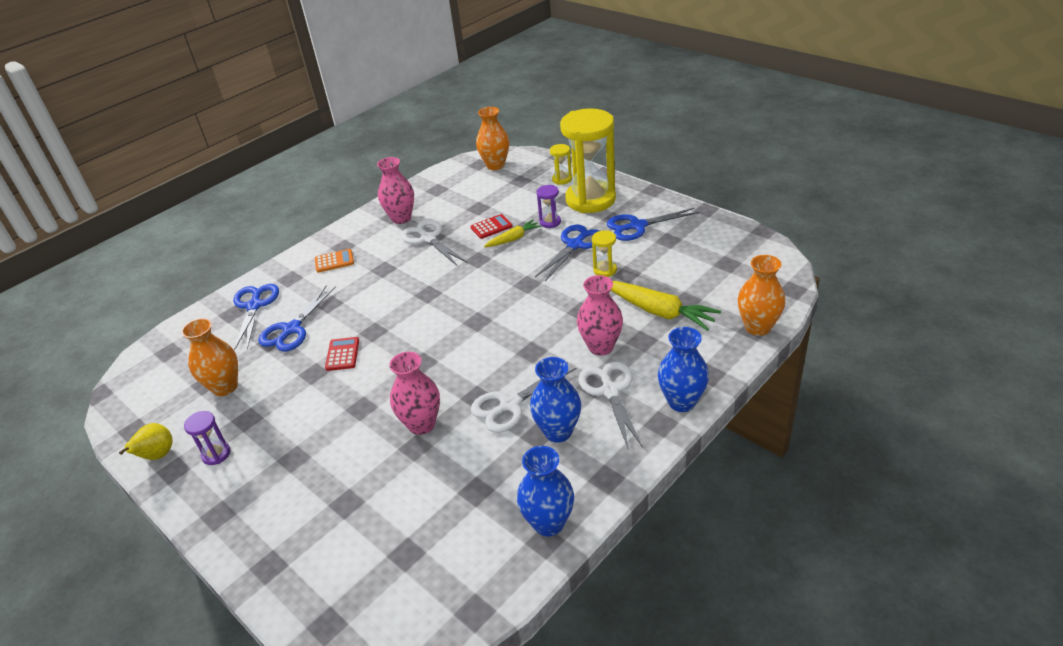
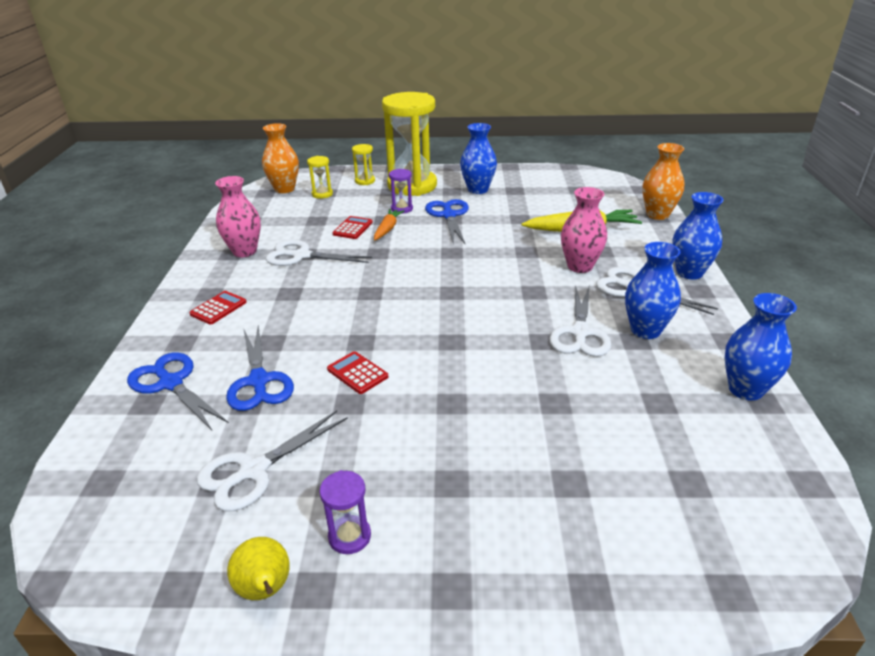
camera: 45 degrees left, 5 degrees down
(225, 387) = (253, 471): orange vase -> white scissors
(334, 261) = (218, 308): orange calculator -> red calculator
(422, 424) = (531, 384): pink vase -> none
(513, 239) = (387, 229): yellow carrot -> orange carrot
(605, 270) = (500, 222): yellow hourglass -> yellow hourglass (322, 194)
(637, 226) = (478, 189): blue scissors -> blue vase

